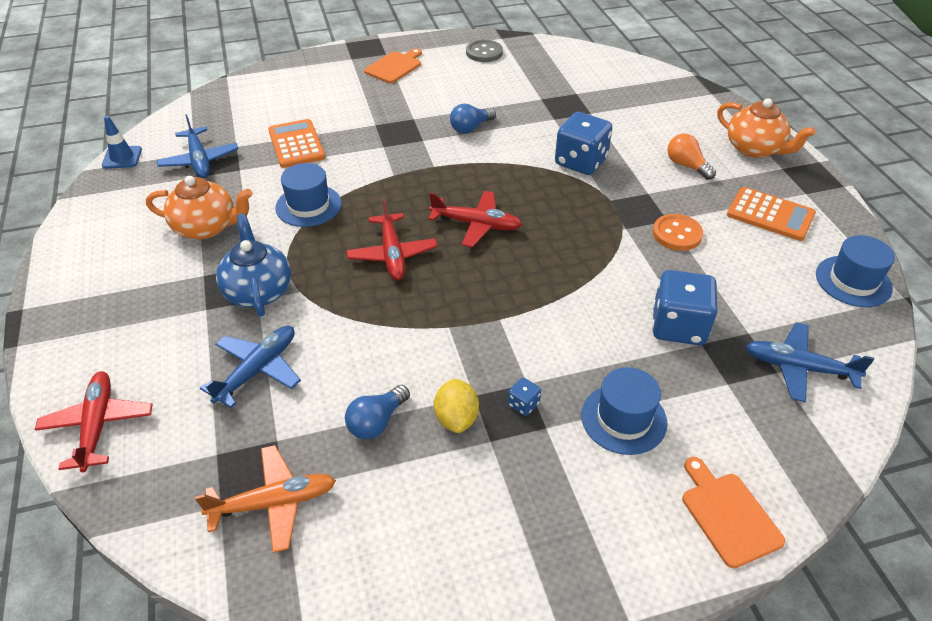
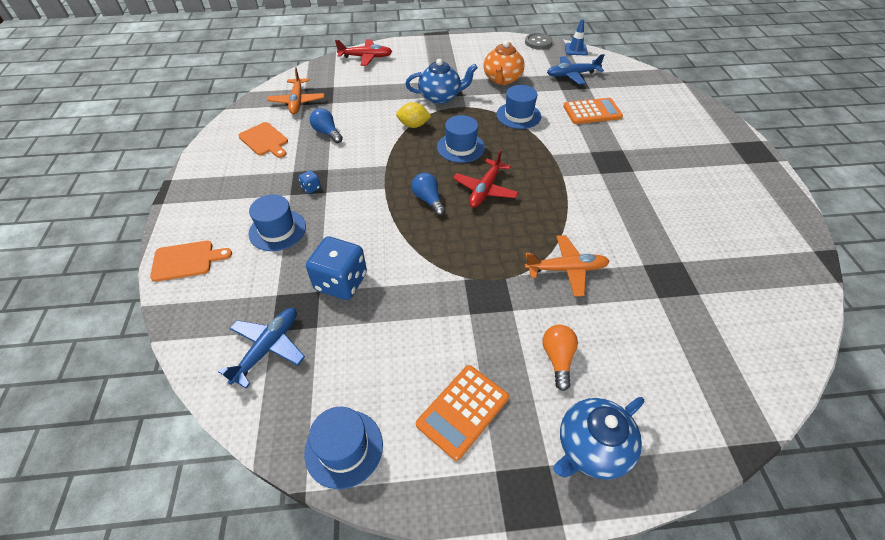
camera: 100 degrees right, 5 degrees up
(258, 370) = (380, 97): blue plane -> none
(392, 254) = (460, 147): red plane -> blue hat
(394, 66) = (723, 166): orange cutting board -> orange cutting board (265, 140)
(456, 418) = (315, 160): yellow lemon -> yellow lemon (413, 125)
(470, 128) = (621, 203): blue light bulb -> blue light bulb (428, 200)
(484, 52) = (772, 231): grey button -> grey button (538, 42)
(580, 162) = (566, 269): blue dice -> orange plane
(677, 234) = (448, 315): orange button -> none
(686, 166) = (557, 358): orange light bulb -> orange light bulb turned 60 degrees counterclockwise
(755, 149) = (591, 448): orange teapot -> blue teapot

